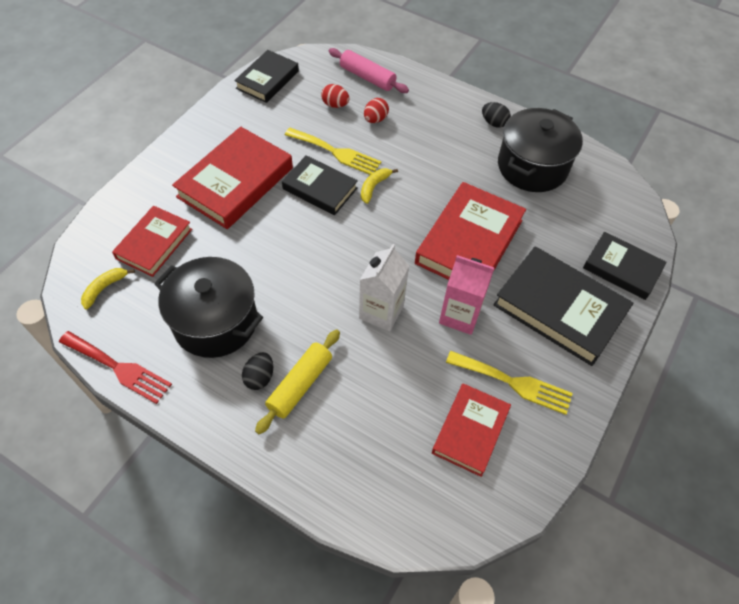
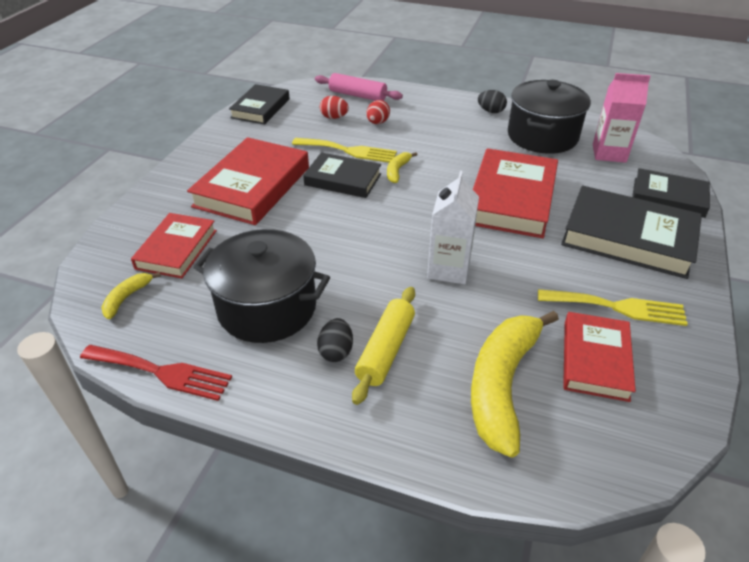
camera: 10 degrees left, 15 degrees down
(383, 438) = (502, 384): none -> yellow banana
(460, 315) = (532, 259): pink carton -> pink carton (609, 153)

